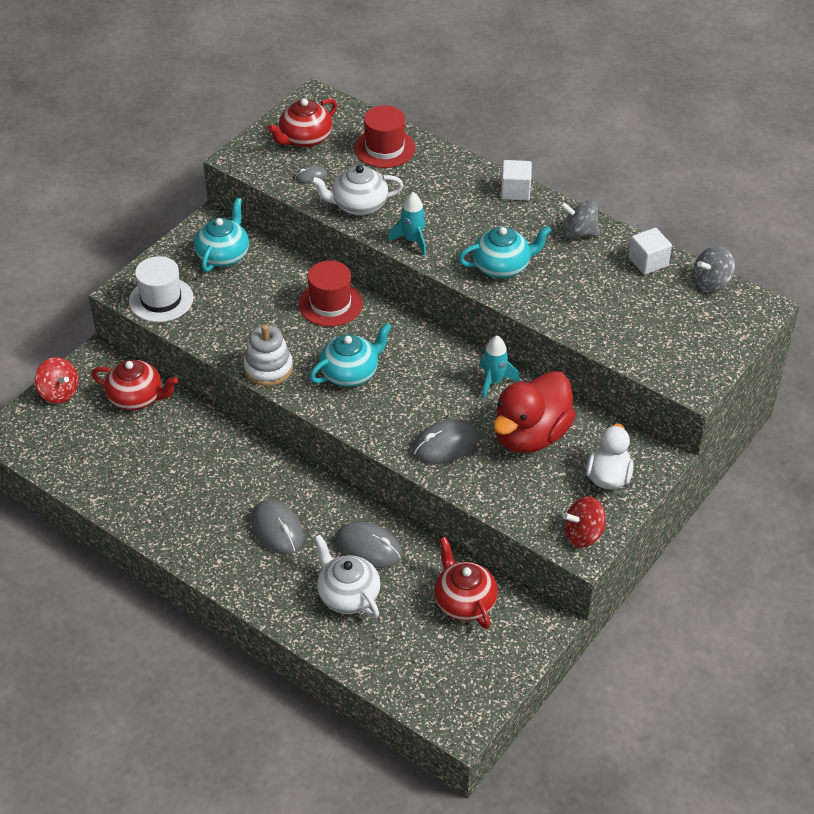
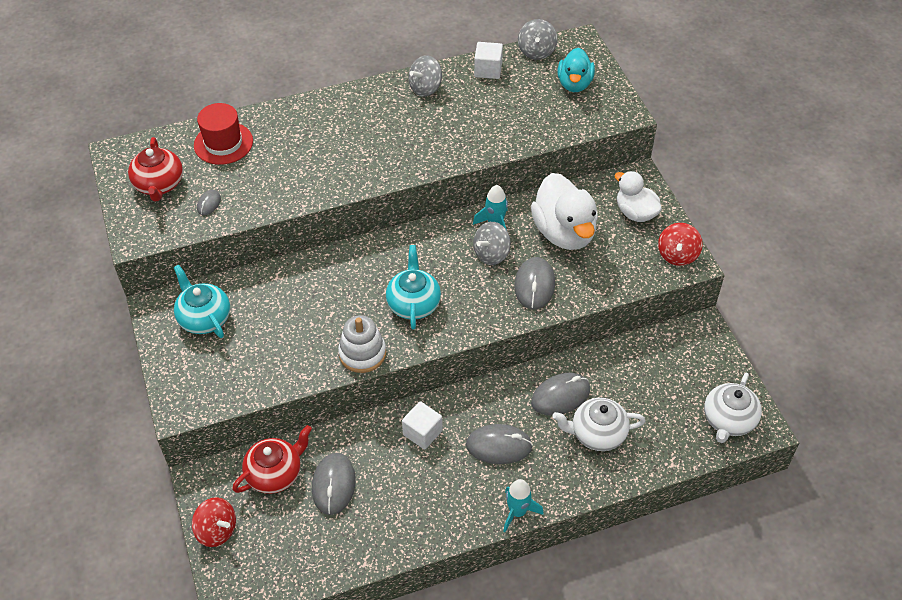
camera: 55 degrees left, 5 degrees up
(59, 392) = (217, 530): red spinning top -> red spinning top turned 45 degrees clockwise
(153, 440) = (333, 485): none -> grey mouse
(161, 299) = (215, 388): white hat -> none
(330, 304) = (327, 277): red hat -> none
(358, 205) = (273, 192): white teapot -> white teapot (728, 420)
(412, 240) = (344, 181): turquoise rocket -> turquoise rocket (517, 512)
(455, 396) = (491, 254): none -> grey spinning top
(464, 601) = (652, 365): red teapot -> none
(502, 267) = (421, 146): turquoise teapot -> none
(515, 191) = (348, 97): white cube -> white cube (422, 432)
(530, 435) = (564, 232): red duck -> white duck
(695, 331) = (574, 84): none -> turquoise duck

